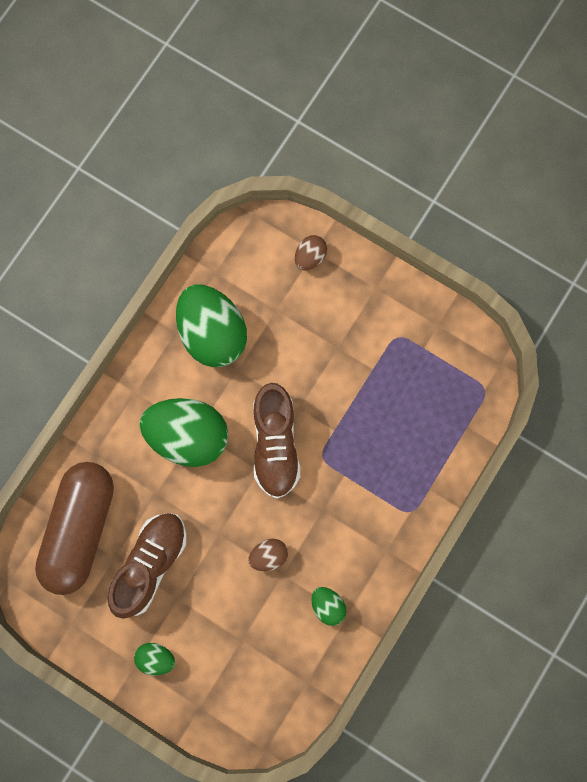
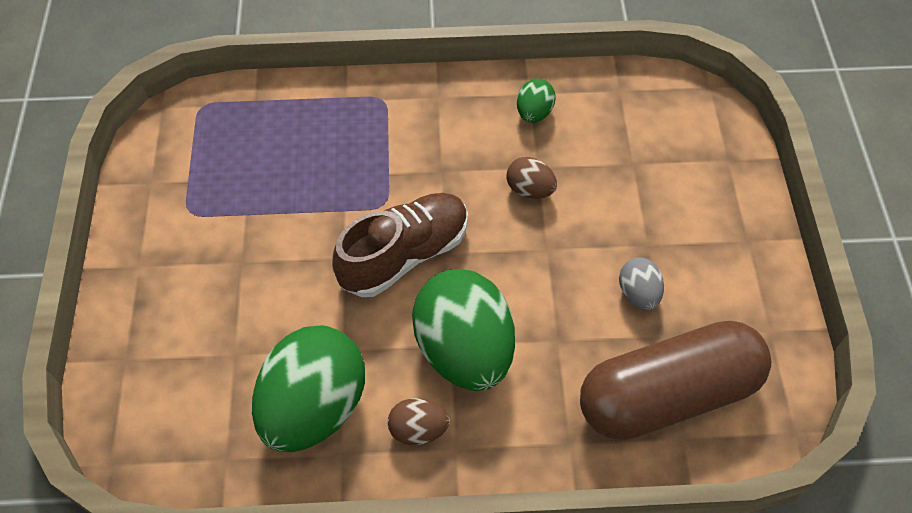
camera: 125 degrees left, 20 degrees down
(150, 565) = (638, 294): brown shoe -> grey egg
(156, 658) = (723, 226): green egg -> none
(310, 257) = (137, 359): brown egg -> brown egg (418, 430)

